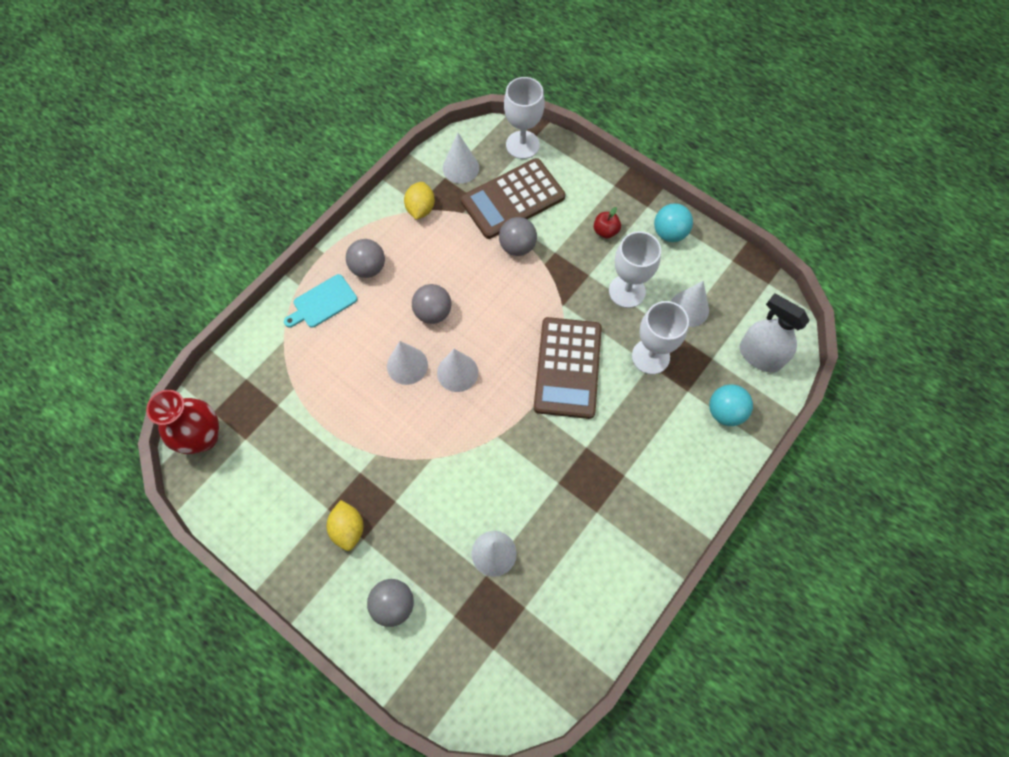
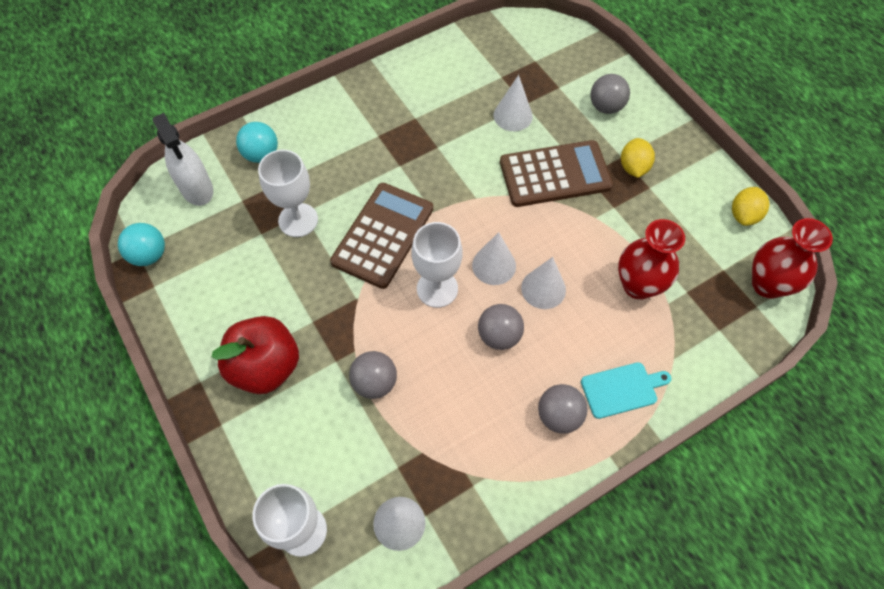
camera: 160 degrees left, 5 degrees down
(323, 396) = (638, 285): none -> red vase
(420, 209) = (472, 476): yellow lemon -> yellow lemon (743, 215)
(512, 199) = (352, 449): brown calculator -> brown calculator (555, 174)
(605, 231) = (266, 367): red apple -> red apple, size x2.28
(627, 291) = (283, 290): white goblet -> white goblet (437, 289)
(669, 233) = (197, 339): turquoise ball -> turquoise ball (149, 255)
(689, 308) = (232, 252): white cone -> none

